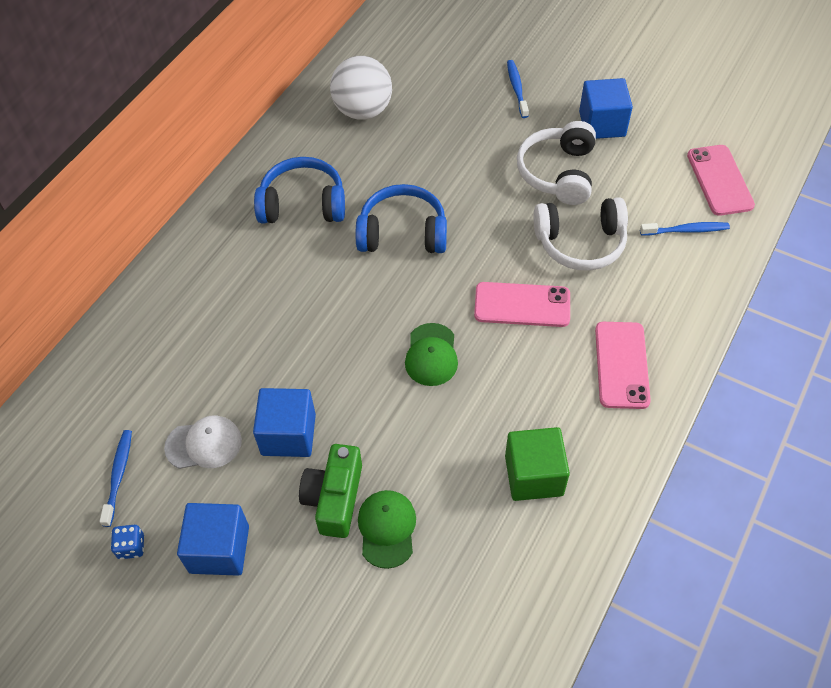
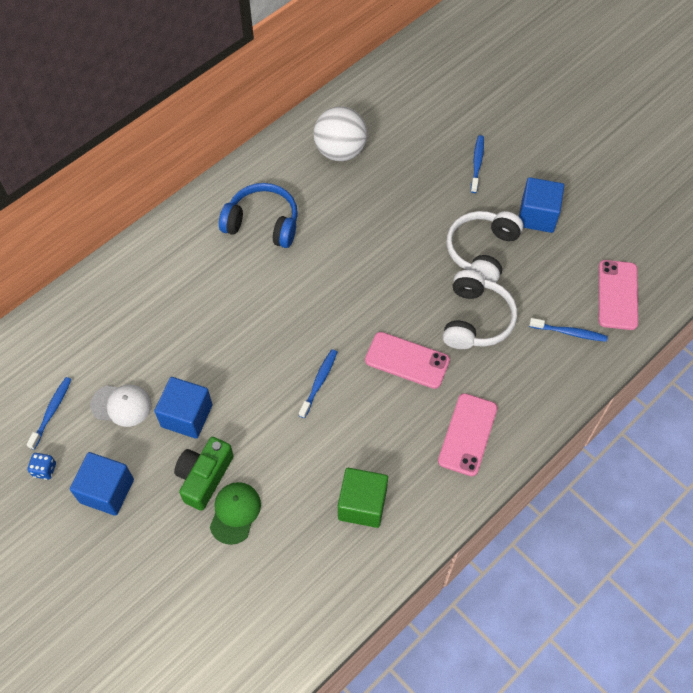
camera: 15 degrees right, 5 degrees up
(402, 233) = (334, 271): blue headphones -> none
(431, 355) = (319, 382): green cap -> blue toothbrush
(580, 243) = (476, 319): white headphones -> white headphones turned 90 degrees counterclockwise

